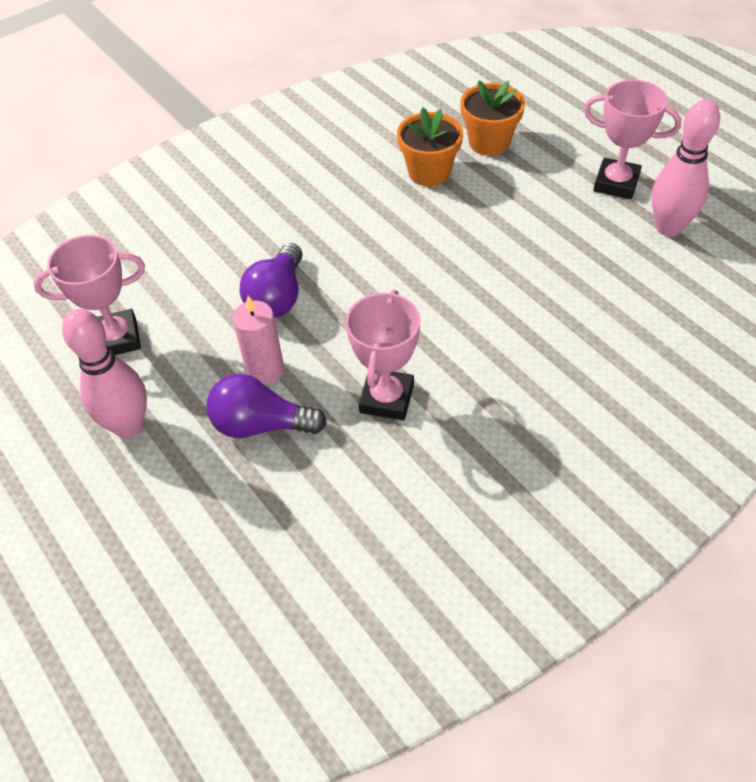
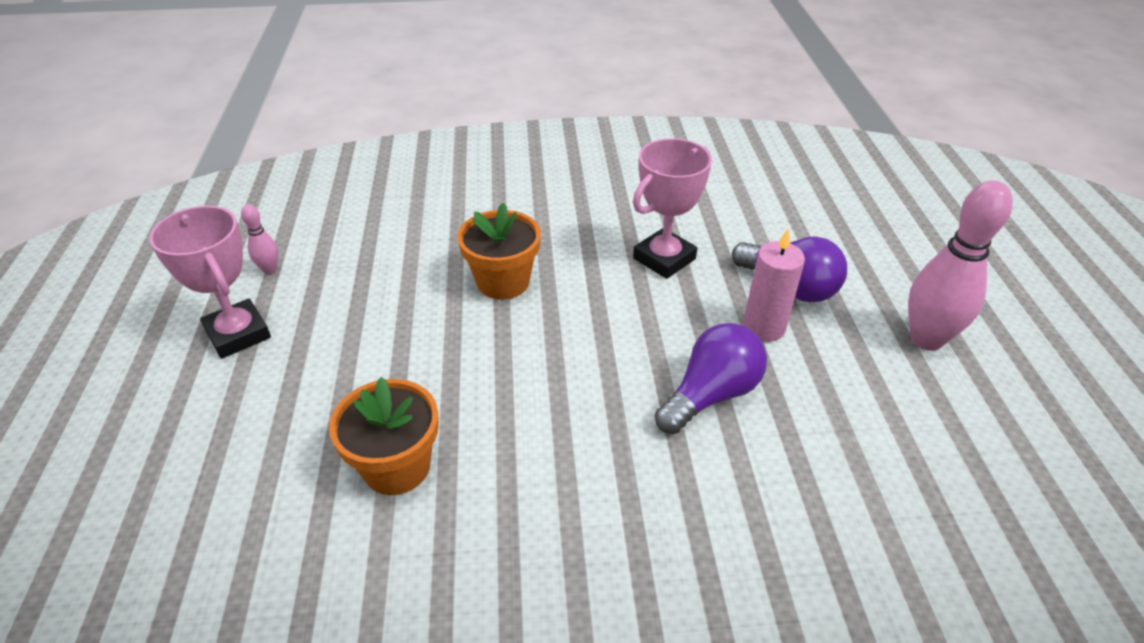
camera: 150 degrees left, 10 degrees down
(117, 338) = (930, 439): pink trophy -> none
(489, 142) = (275, 470): orange flower pot -> orange flower pot (503, 282)
(668, 228) = (270, 270): pink bowling pin -> pink bowling pin, size x0.47

